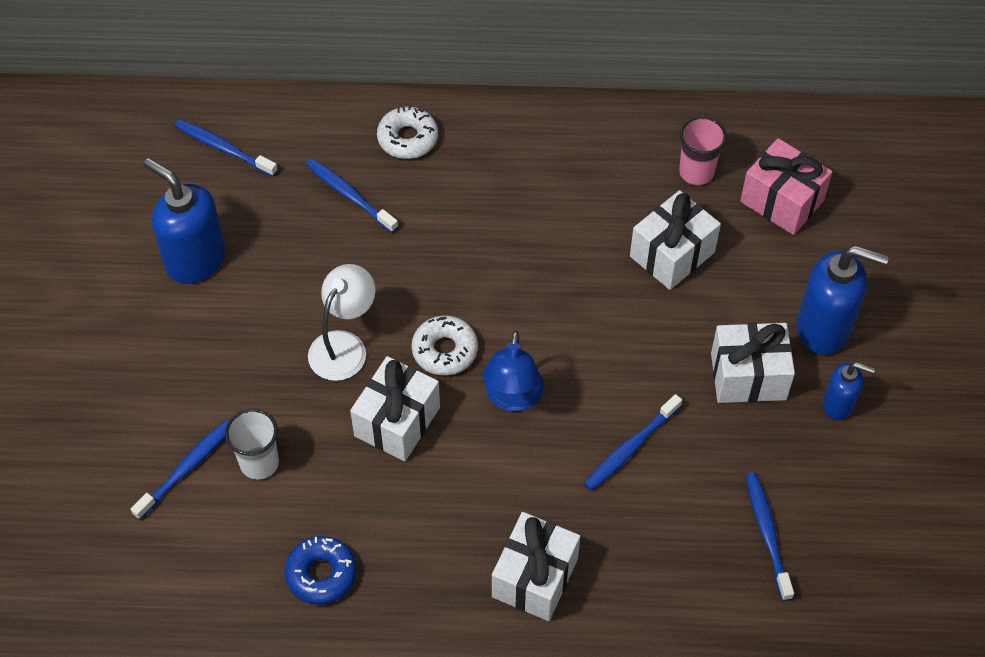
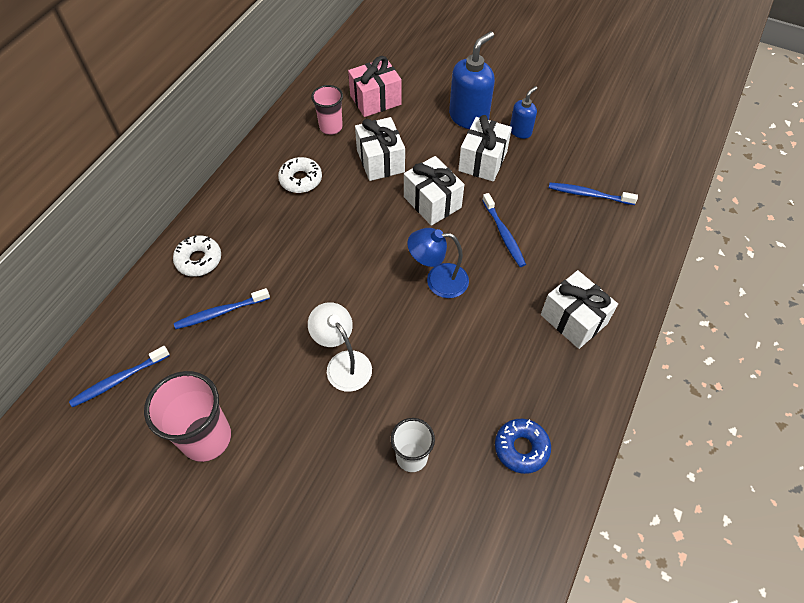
camera: 65 degrees left, 0 degrees up
(187, 468) = (390, 512): blue toothbrush -> none
(195, 259) = (206, 438): blue soap dispenser -> pink cup
(397, 421) = (422, 353): white gift -> white gift (432, 202)
(445, 350) = (381, 304): white donut -> white donut (301, 179)
(512, 398) = (438, 280): blue lamp -> blue lamp turned 150 degrees clockwise

